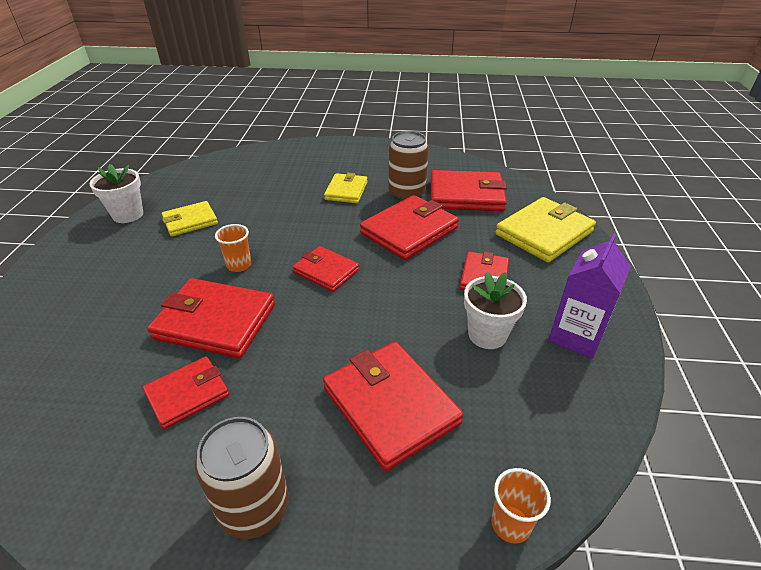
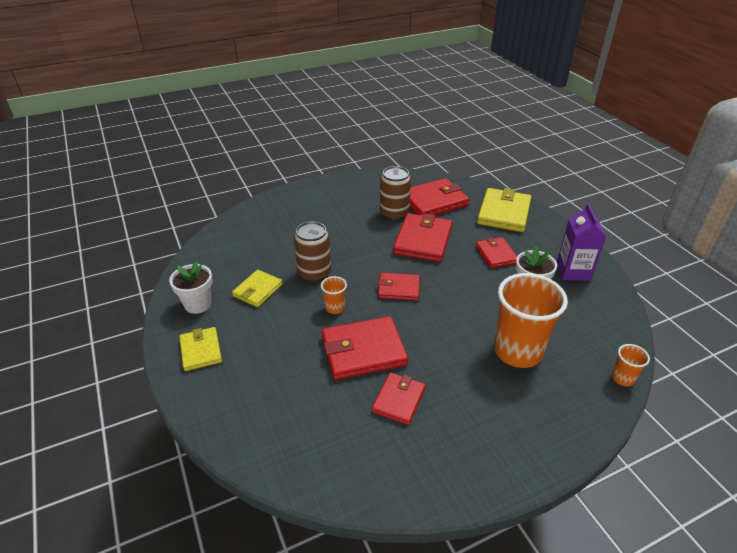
camera: 30 degrees left, 0 degrees up
(254, 507) = (503, 435): brown can -> brown can (314, 273)
(346, 191) = (350, 225): yellow wallet -> yellow wallet (201, 351)
(390, 406) = (517, 351): red wallet -> orange cup

